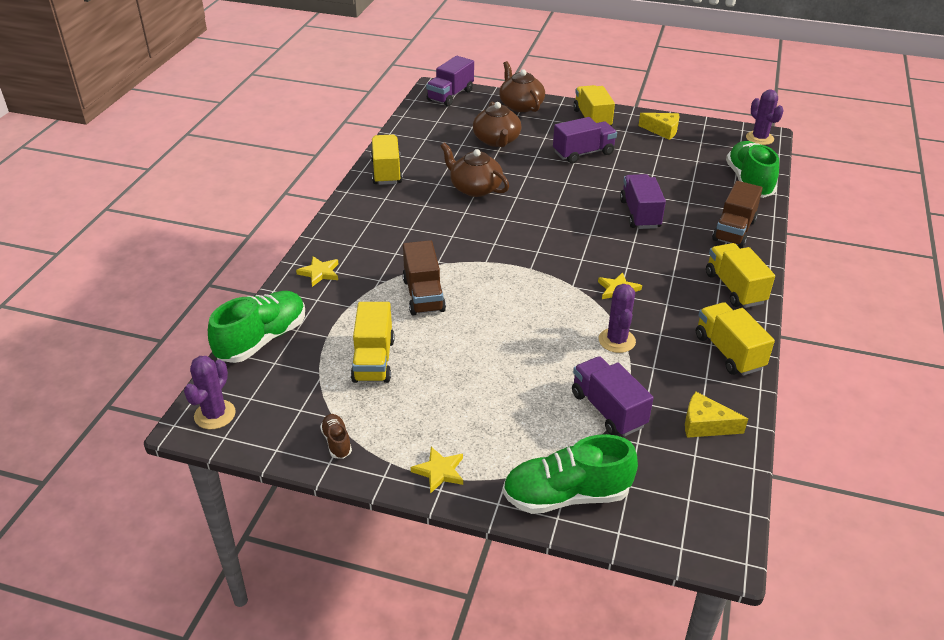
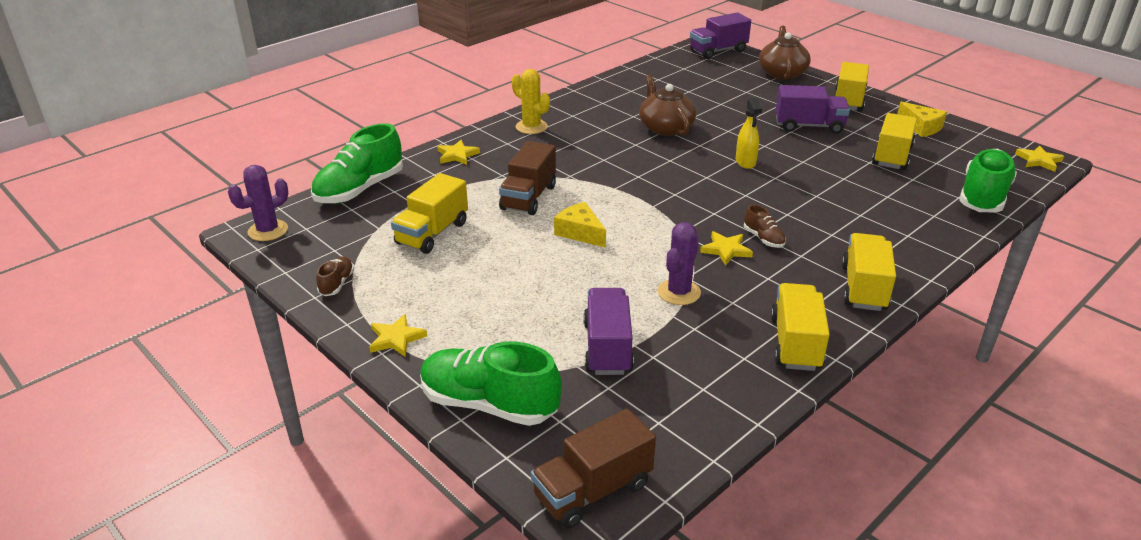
camera: 30 degrees right, 5 degrees down
(262, 340) = (360, 189): green shoe -> green shoe turned 150 degrees clockwise
(359, 222) = (531, 127): none -> yellow cactus
(386, 172) = (595, 96): yellow truck -> yellow truck (892, 156)
(496, 140) = (727, 95): brown teapot -> none
(565, 203) = (745, 162): none -> yellow spray bottle
(636, 270) = (763, 238): none -> brown shoe
(640, 214) = (819, 192): purple truck -> none
(705, 425) = (699, 399): yellow cheese -> yellow cheese (580, 232)
(734, 230) = (917, 236): brown truck -> brown truck (592, 490)
(759, 138) = (1038, 160): purple cactus -> yellow star

